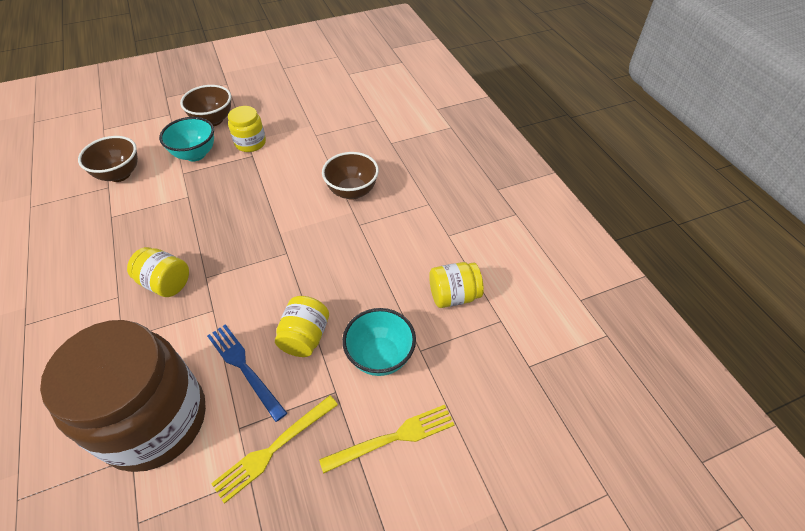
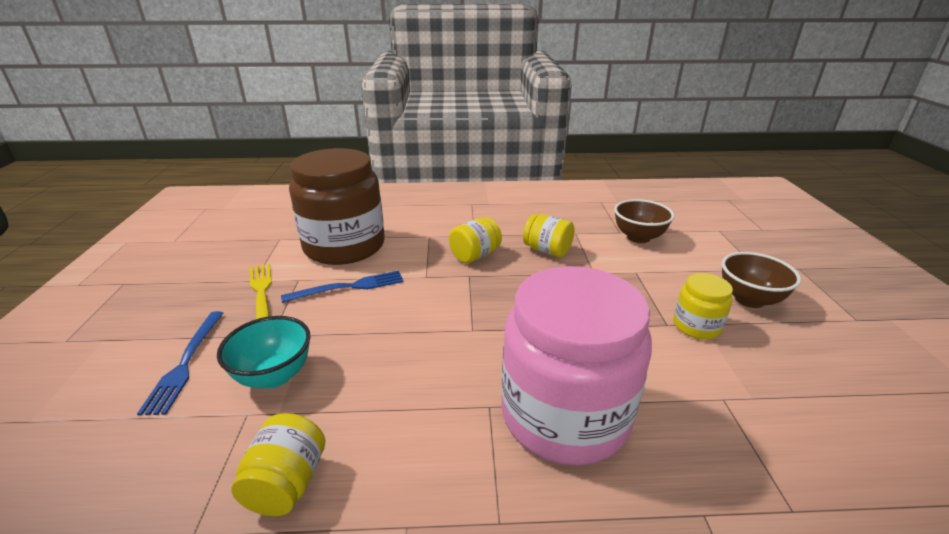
camera: 110 degrees right, 20 degrees down
(195, 154) = (671, 282): turquoise bowl -> none
(305, 337) = (349, 326): yellow jar -> yellow jar (547, 250)
(352, 191) = (564, 415): brown bowl -> pink jar
(393, 438) = (185, 363): yellow fork -> blue fork

